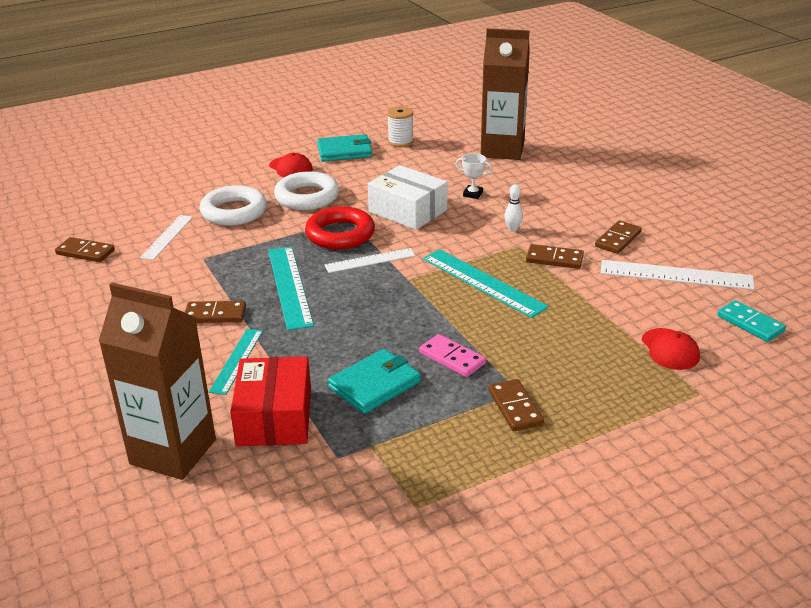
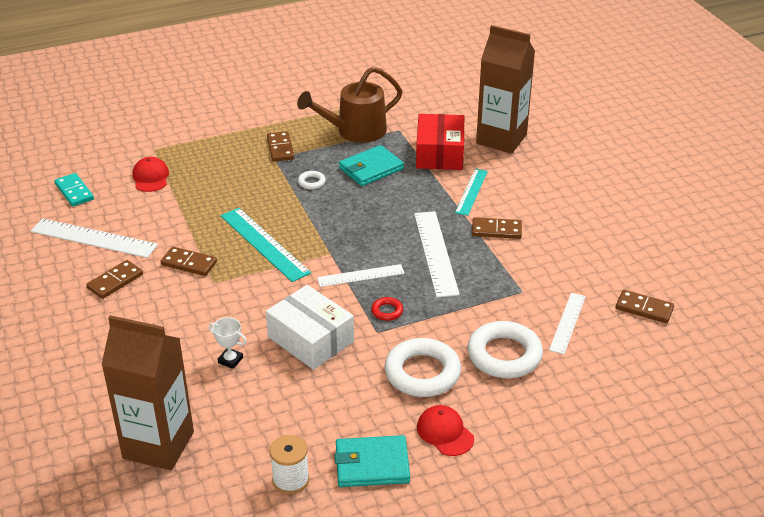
camera: 175 degrees left, 5 degrees up
(289, 286) = (436, 253): turquoise ruler -> white ruler
(340, 234) = (387, 311): red ring -> red ring, size x0.44
(408, 449) = (355, 131): none -> brown watering can
(452, 358) = (311, 182): pink domino -> white ring
(512, 229) = (210, 303): white bowling pin -> none

